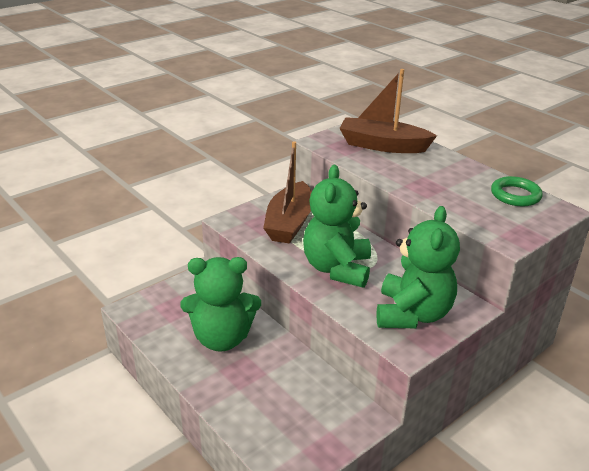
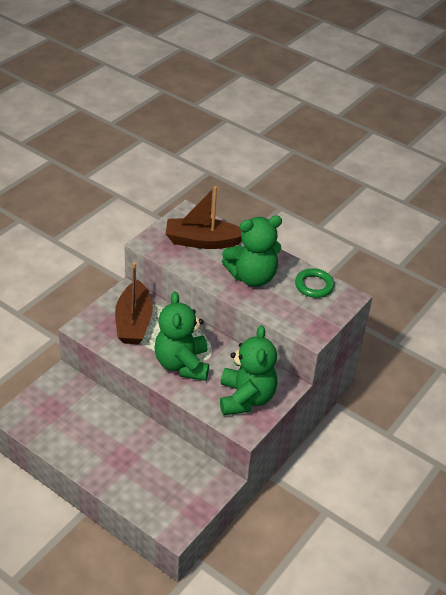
camera: 15 degrees left, 10 degrees up
(222, 338) = (97, 432): green teddy bear -> green teddy bear (252, 277)

